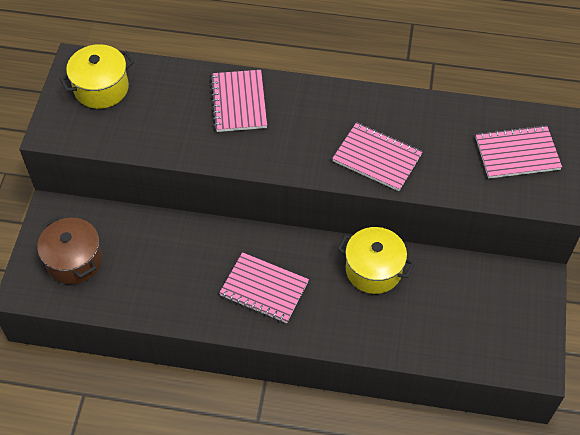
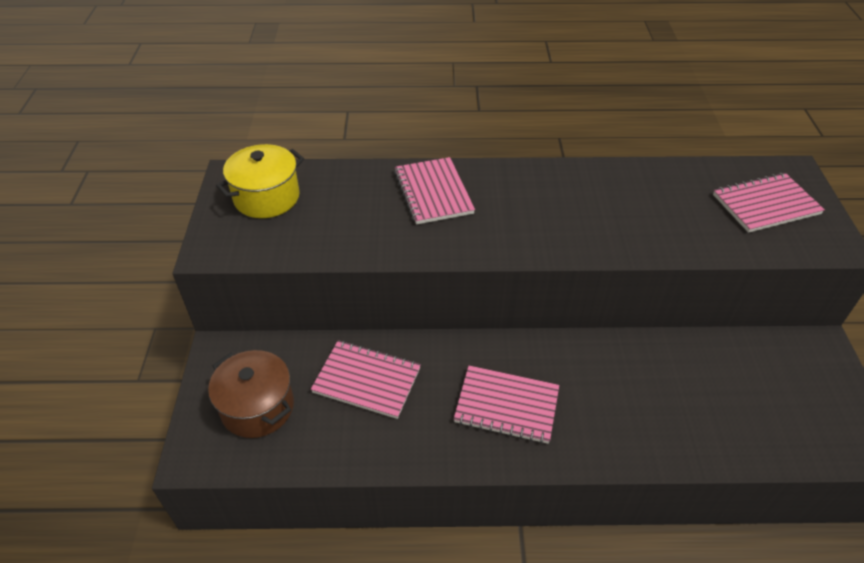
camera: 10 degrees left, 10 degrees down
(373, 270) = (630, 363): yellow pot -> none
(377, 158) = (613, 228): pink notebook -> pink notebook (367, 380)

